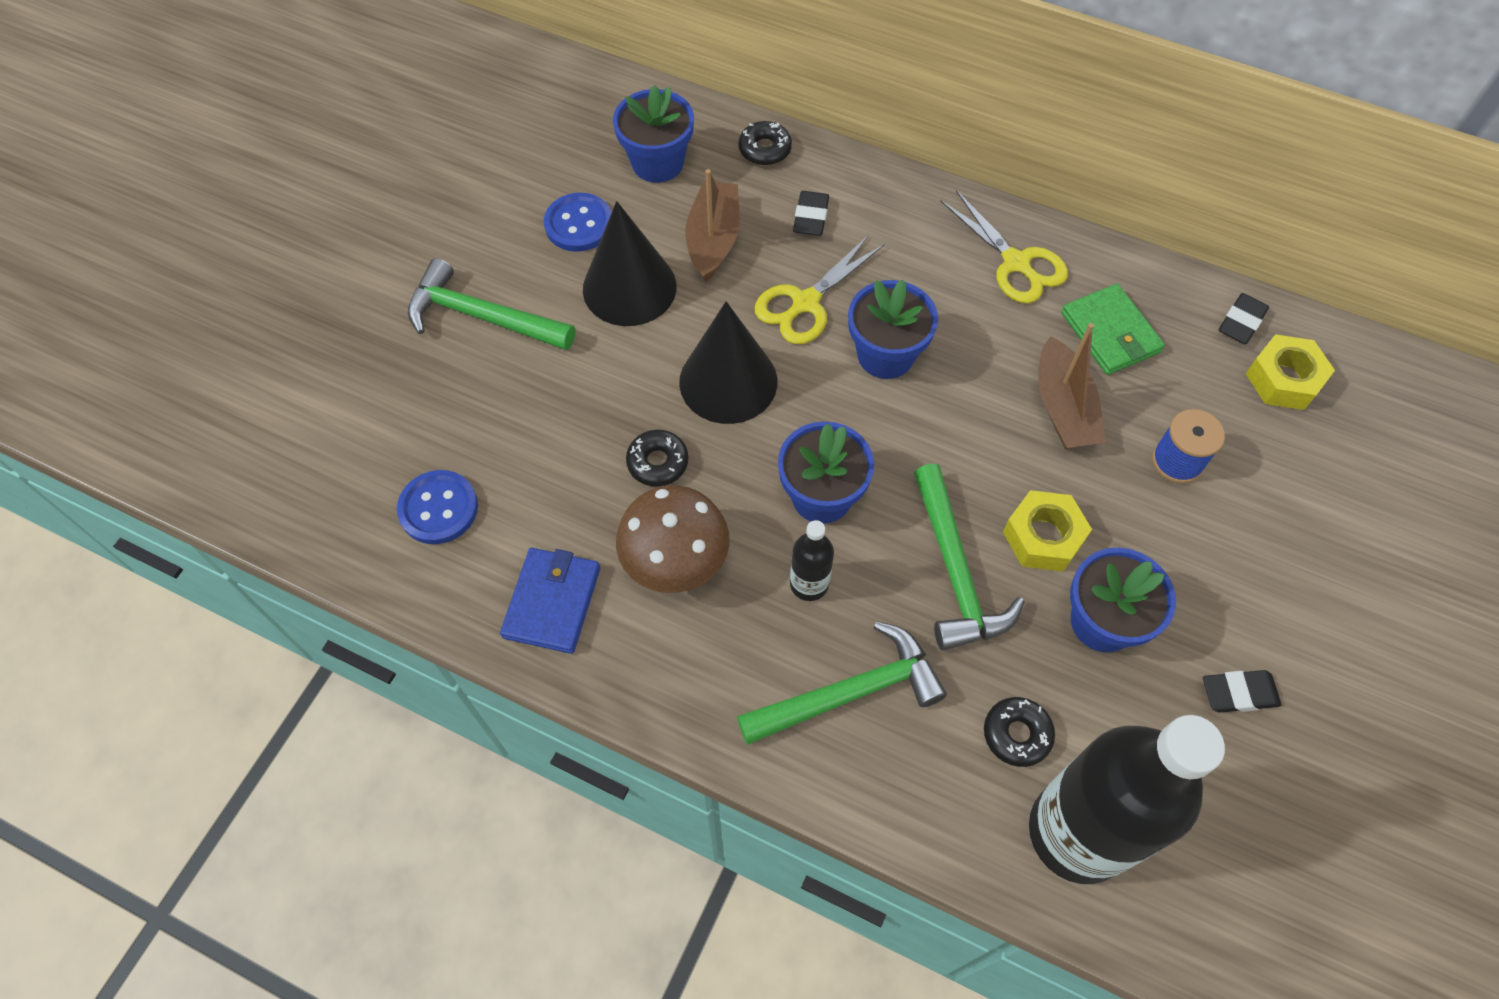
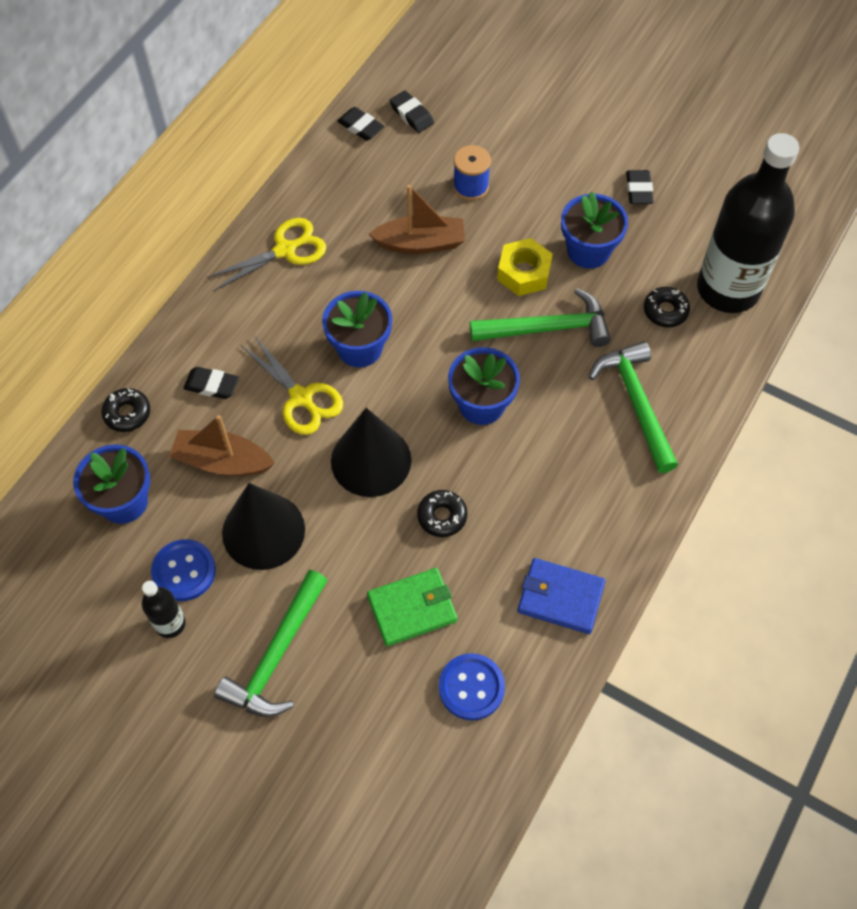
camera: 85 degrees left, 0 degrees up
(675, 561) = (530, 508): brown mushroom -> none
(809, 584) = (553, 420): black bottle -> black bottle (170, 624)
(1110, 333) = (359, 203): green wallet -> green wallet (412, 608)
(1283, 379) = (411, 115): yellow nut -> black eraser

